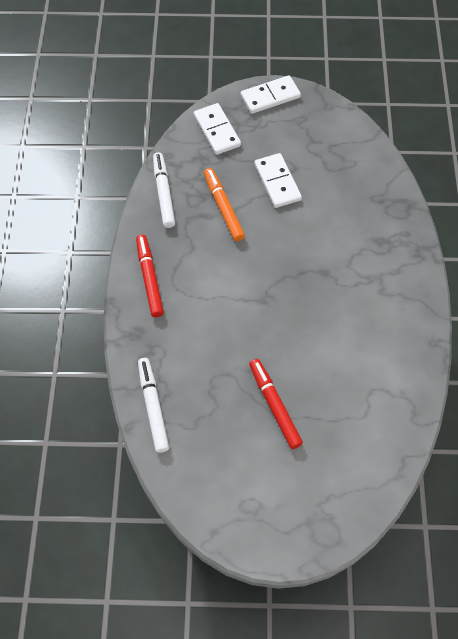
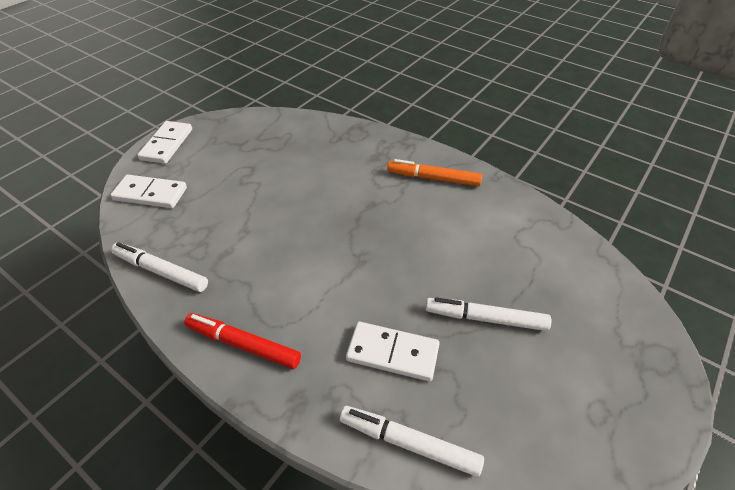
camera: 55 degrees left, 15 degrees down
(223, 208) = (233, 234): orange marker -> orange marker (433, 178)
(274, 405) = (485, 318): red marker -> white marker
(277, 182) = (251, 185): white domino -> white domino (392, 353)

